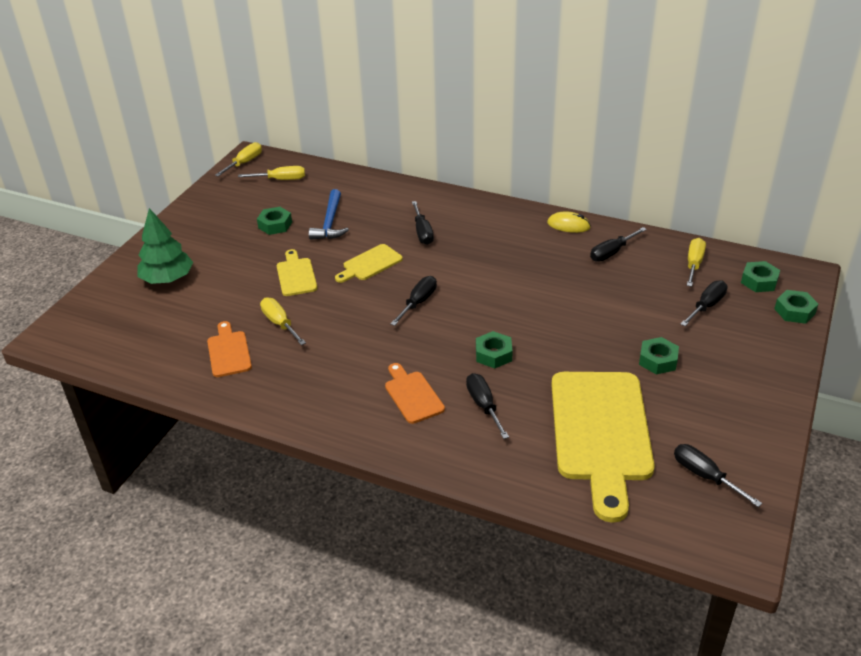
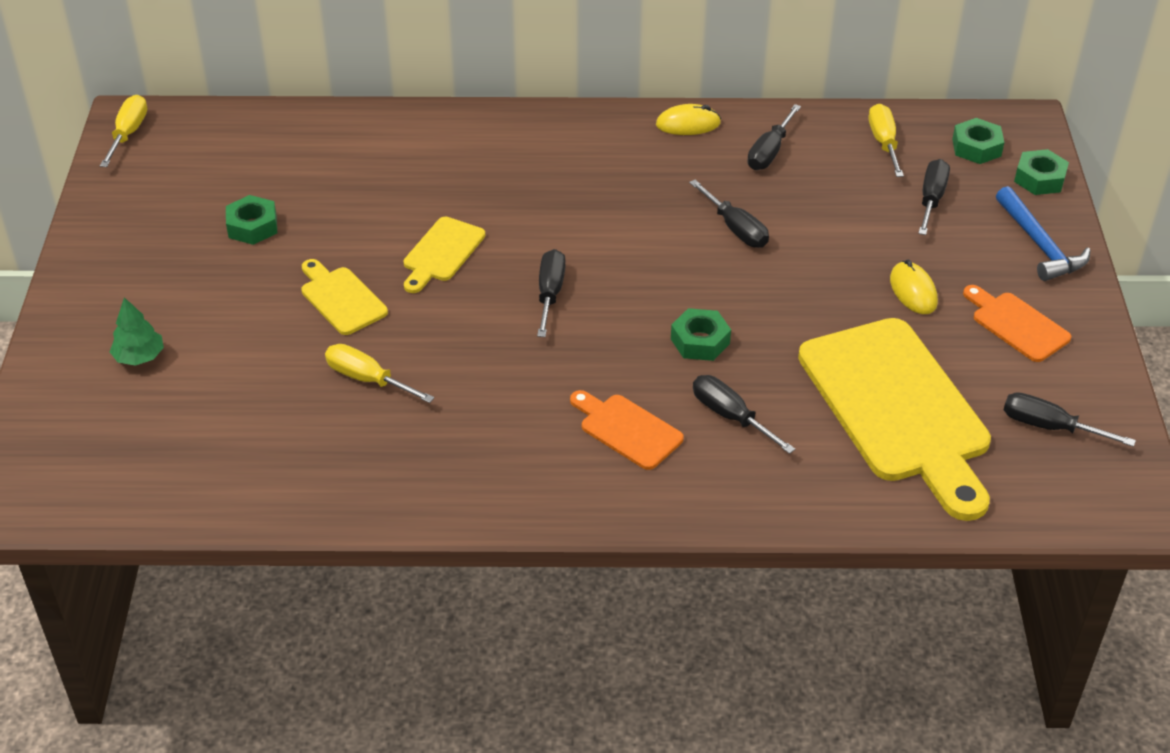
camera: 25 degrees left, 5 degrees up
(167, 279) = (139, 357): green tree -> green tree, size x0.59
(229, 352) = (320, 443): orange cutting board -> orange cutting board (1017, 325)
(281, 180) = (210, 149): yellow screwdriver -> none
(330, 223) = (337, 202): blue hammer -> blue hammer (1039, 245)
(422, 232) = (488, 184): black screwdriver -> black screwdriver (735, 228)
(658, 360) = (913, 291): green nut -> yellow mouse

